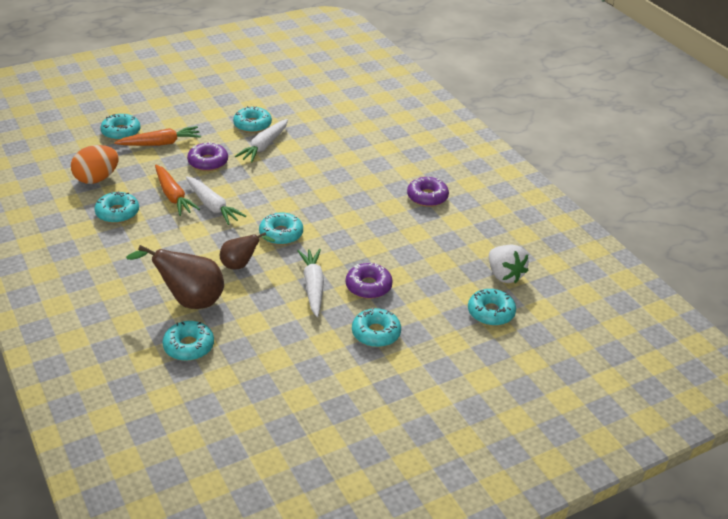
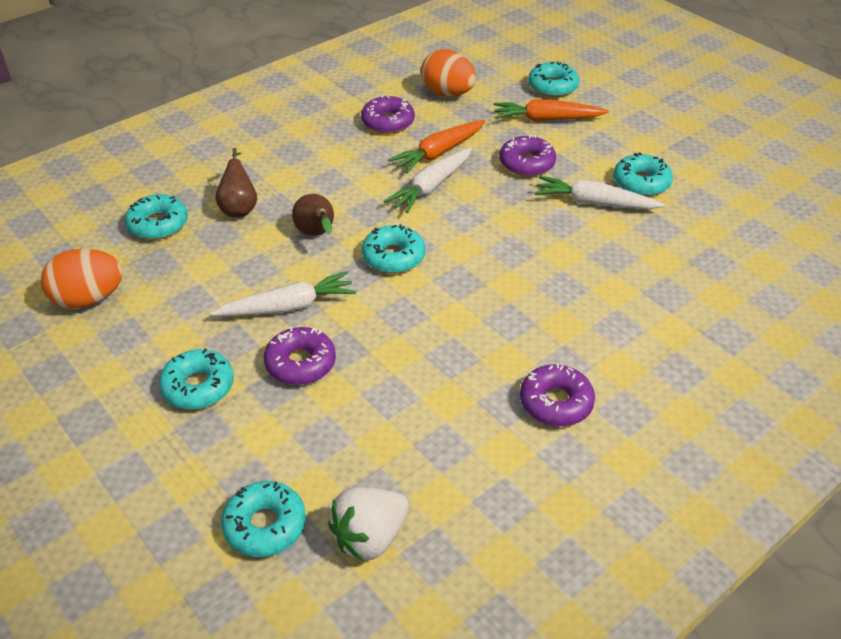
camera: 80 degrees right, 5 degrees up
(117, 213) = (388, 122): turquoise donut -> purple donut
(160, 143) = (546, 119): orange carrot -> orange carrot turned 120 degrees clockwise
(189, 300) = (239, 208): brown pear -> brown pear, size x0.61
(266, 387) = (89, 299): none -> orange egg

